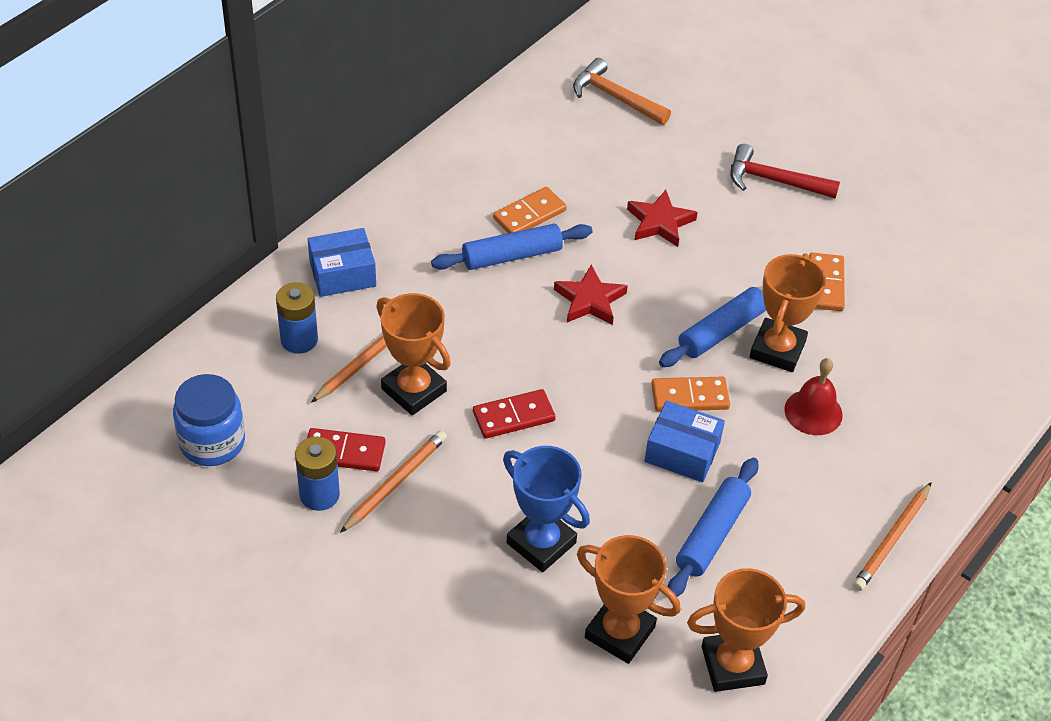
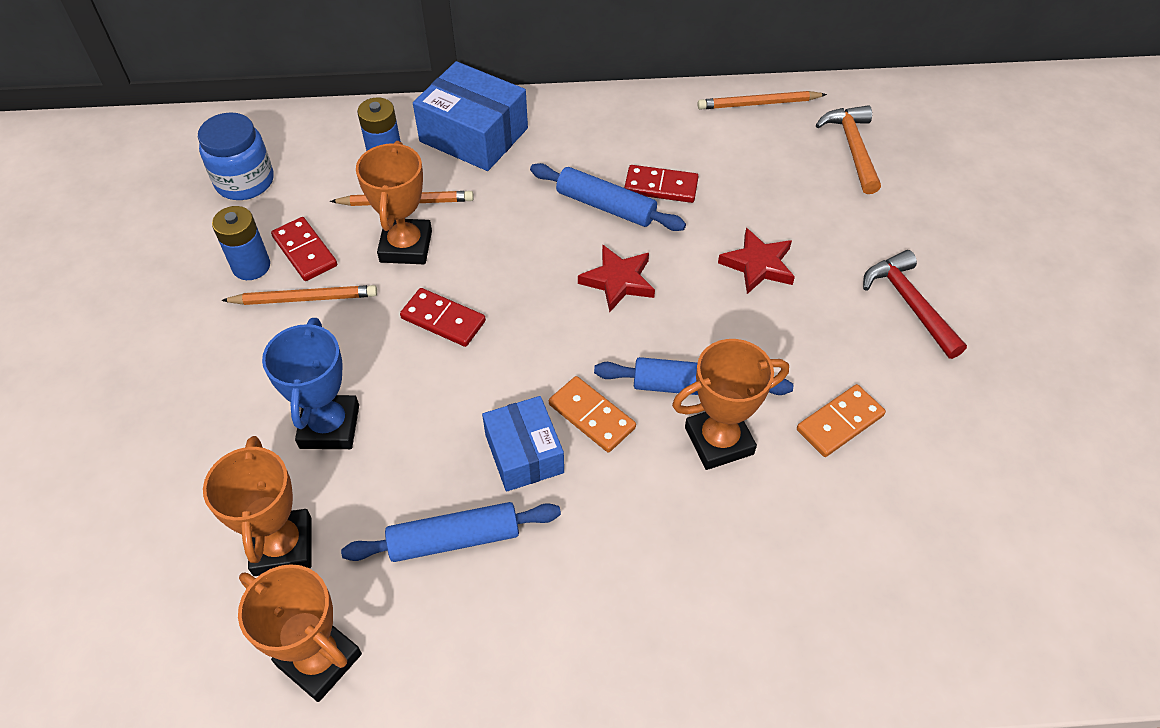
camera: 50 degrees right, 5 degrees up
(342, 274) = (474, 135): blue box -> blue box, size x1.52
(529, 214) = (661, 186): orange domino -> red domino
(813, 412) = (678, 518): red bell -> none
(892, 539) = (593, 693): orange pencil -> orange pencil (758, 104)

